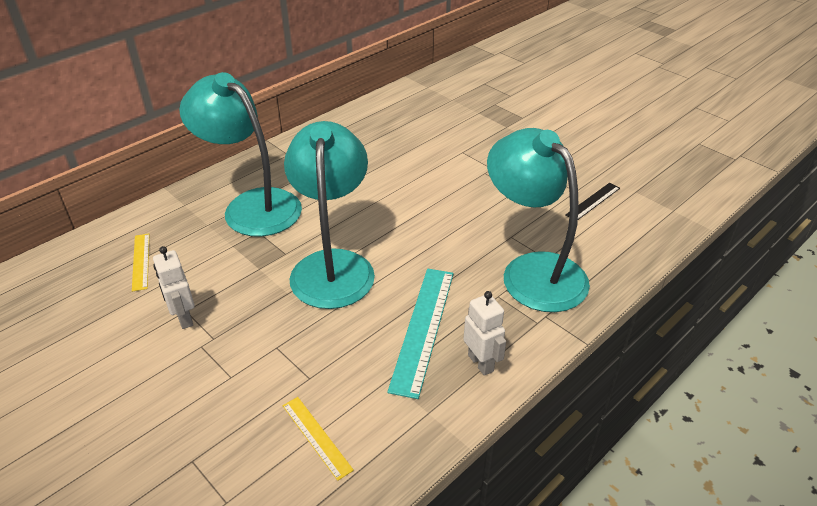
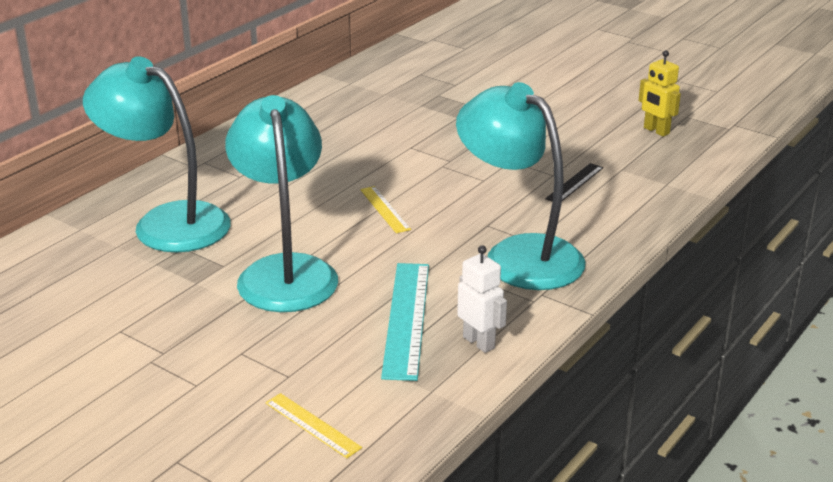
camera: 10 degrees left, 10 degrees down
(141, 261) = (46, 289): yellow ruler -> yellow ruler (385, 209)
(184, 318) = (120, 338): white robot -> none
(671, 155) = (656, 131): none -> yellow robot

